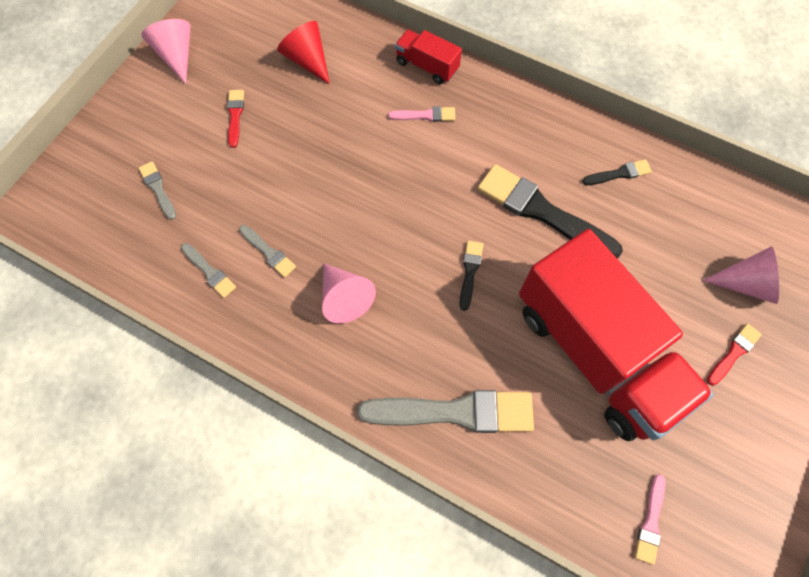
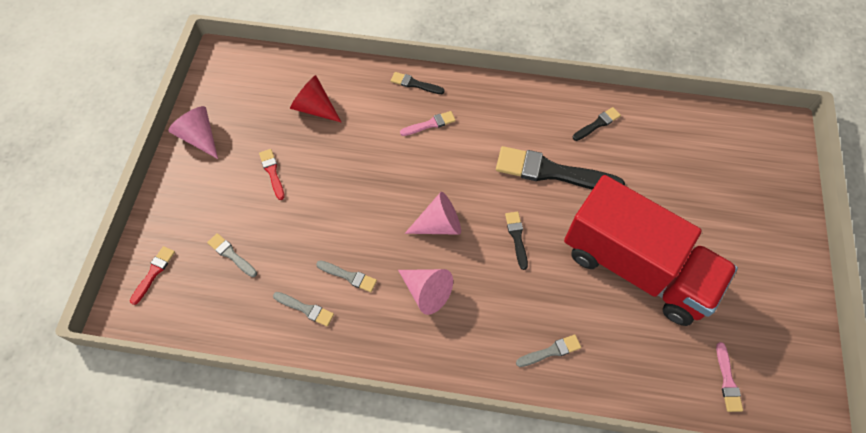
camera: 20 degrees left, 5 degrees down
(427, 66) = (415, 84): red truck -> black brush
(455, 412) = (551, 351): grey brush -> grey brush, size x0.47
(734, 353) = (734, 232): red brush -> red brush (154, 273)
(745, 283) = (721, 178): pink cone -> pink cone (439, 224)

